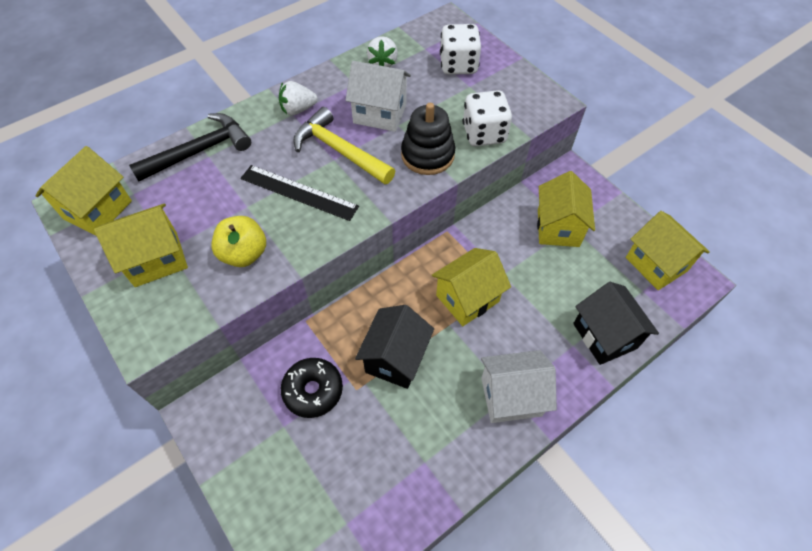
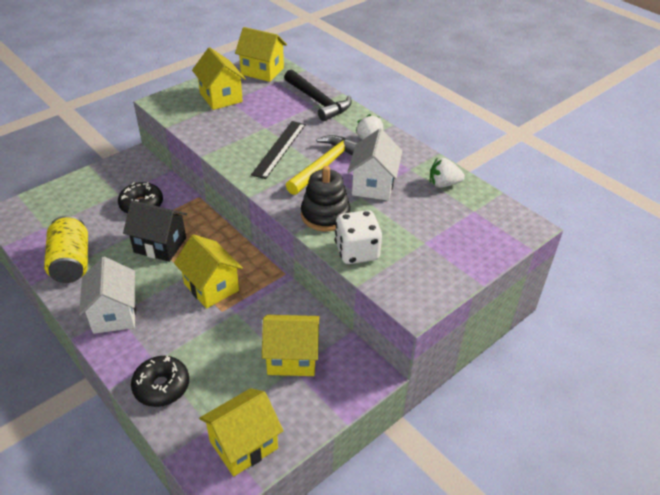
camera: 85 degrees right, 15 degrees down
(244, 254) = (222, 130): yellow apple -> none
(423, 466) = (71, 262): none -> yellow can
(458, 65) = (454, 234): white dice -> none
(605, 336) = (161, 386): black house -> black donut

